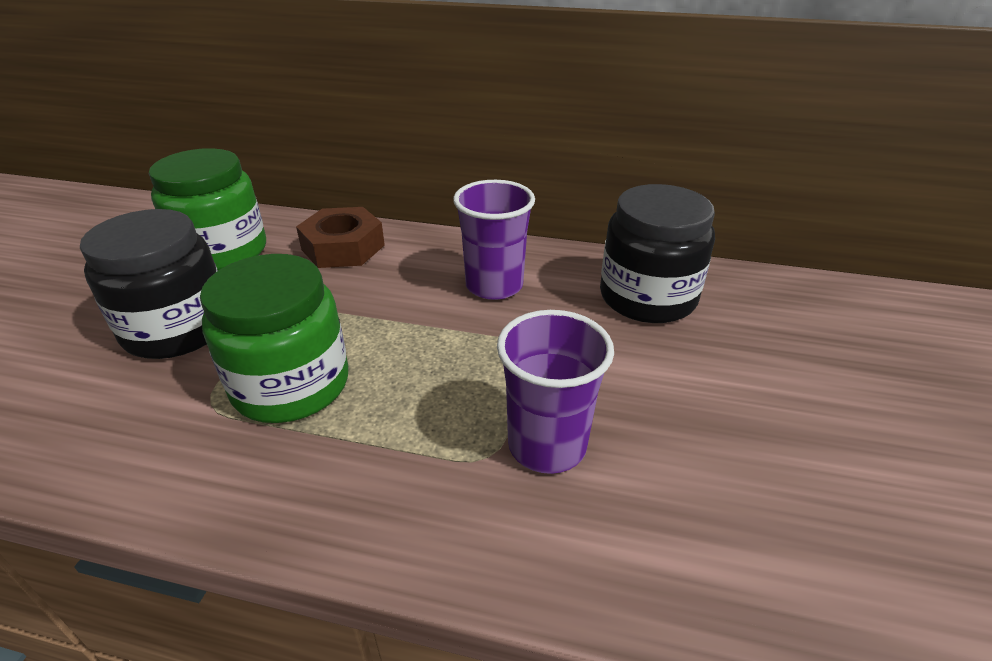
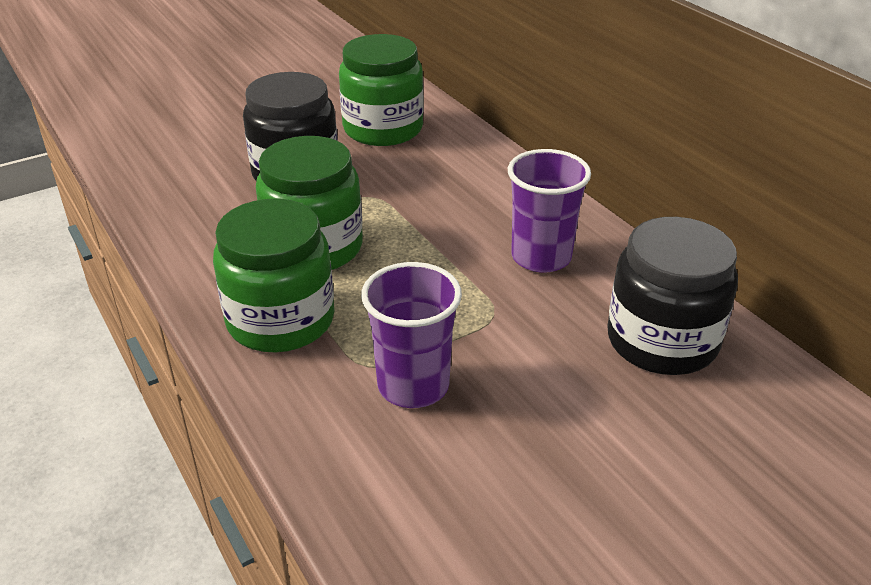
camera: 45 degrees right, 0 degrees up
(343, 247) = (468, 166): brown nut -> none
(349, 473) = (281, 320): none -> green jar

